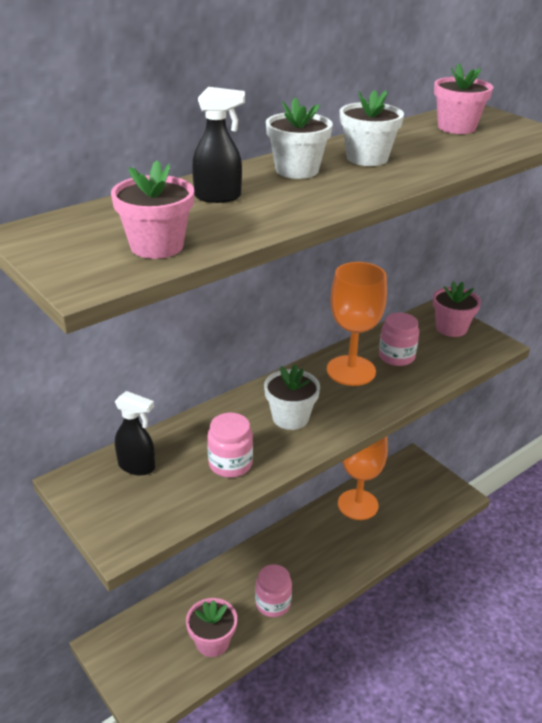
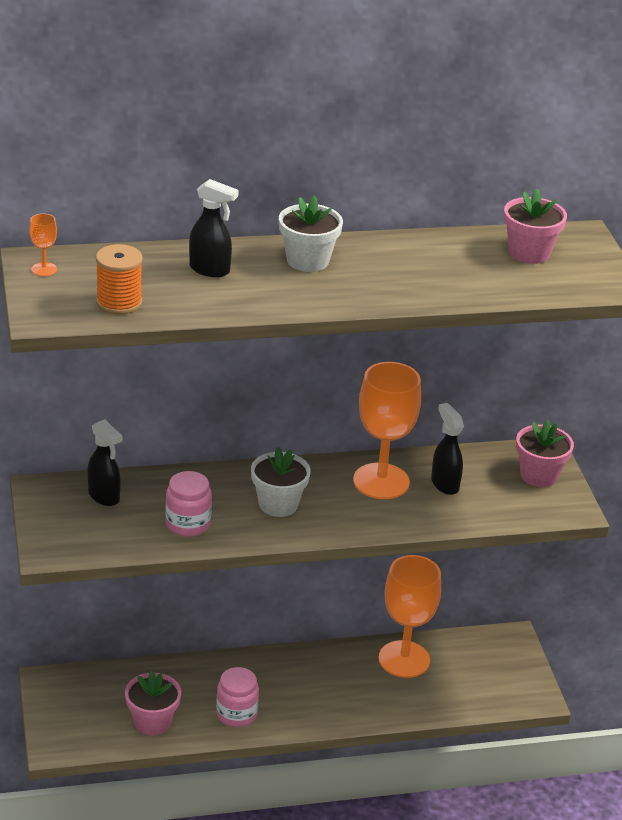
camera: 25 degrees right, 0 degrees up
(45, 237) = (44, 269): none -> orange goblet
(157, 246) = (119, 302): pink flower pot -> orange spool
(367, 158) = (389, 265): white flower pot -> none
(396, 356) = (444, 484): pink jar -> black spray bottle

